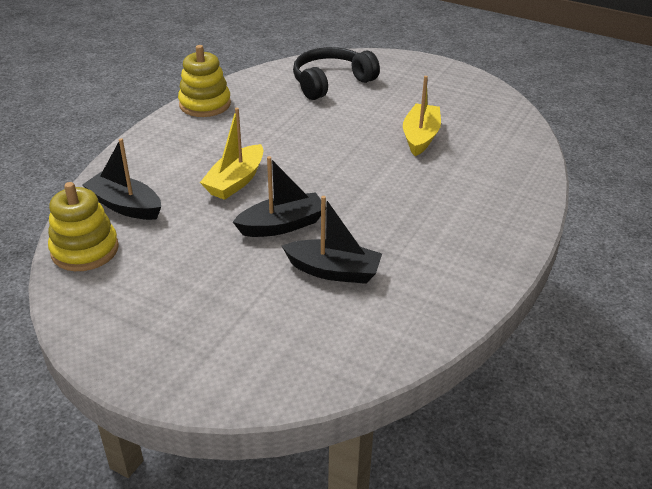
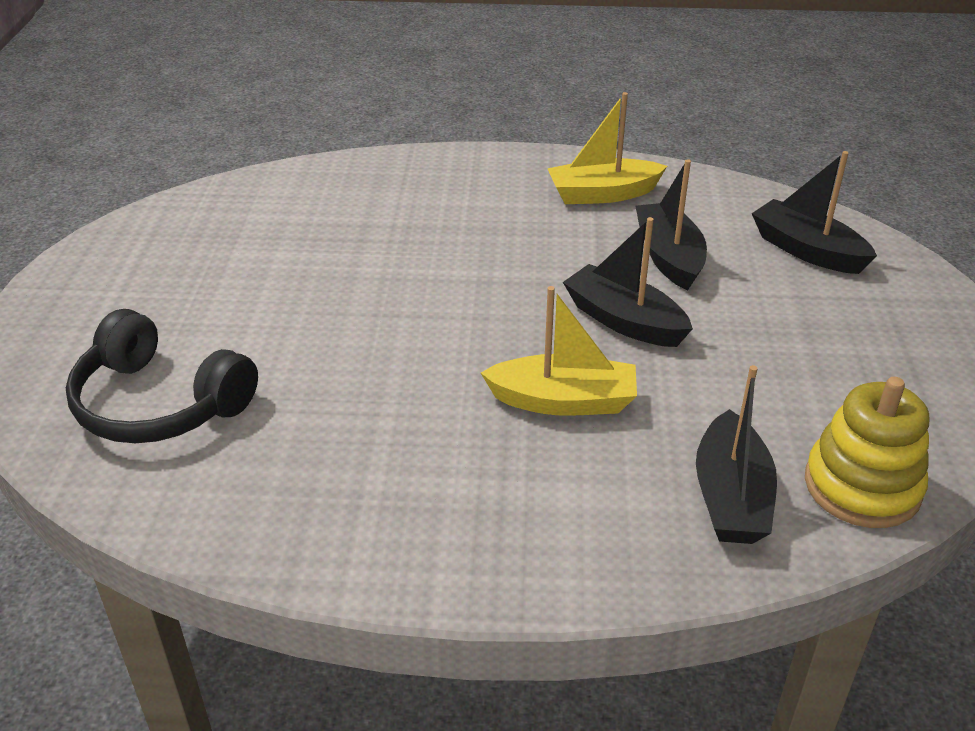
camera: 115 degrees left, 0 degrees up
(205, 104) = (337, 551): yellow stacking toy -> none
(291, 346) = (807, 250): none -> black boat
(420, 137) = (310, 264): yellow boat -> yellow boat (602, 194)

